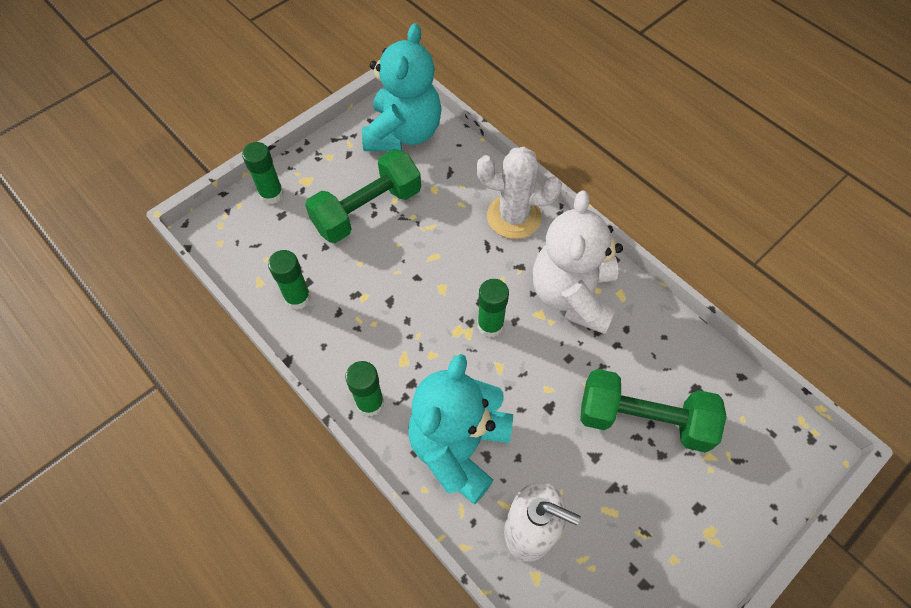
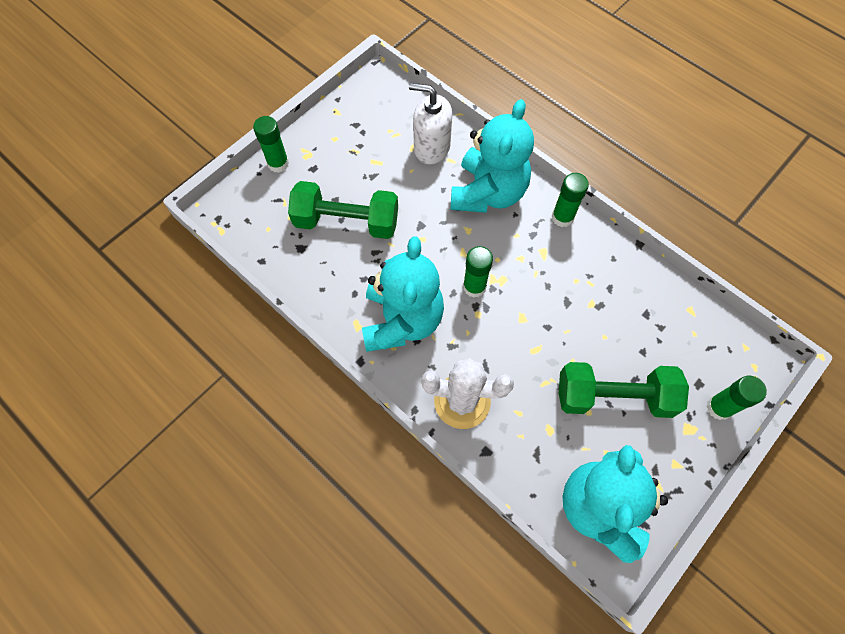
camera: 175 degrees right, 5 degrees up
(298, 298) = (650, 298): green glue stick -> green glue stick (278, 163)
(367, 210) = (614, 397): green dumbbell -> green dumbbell turned 45 degrees clockwise
(572, 295) = (402, 320): white teddy bear -> turquoise teddy bear

